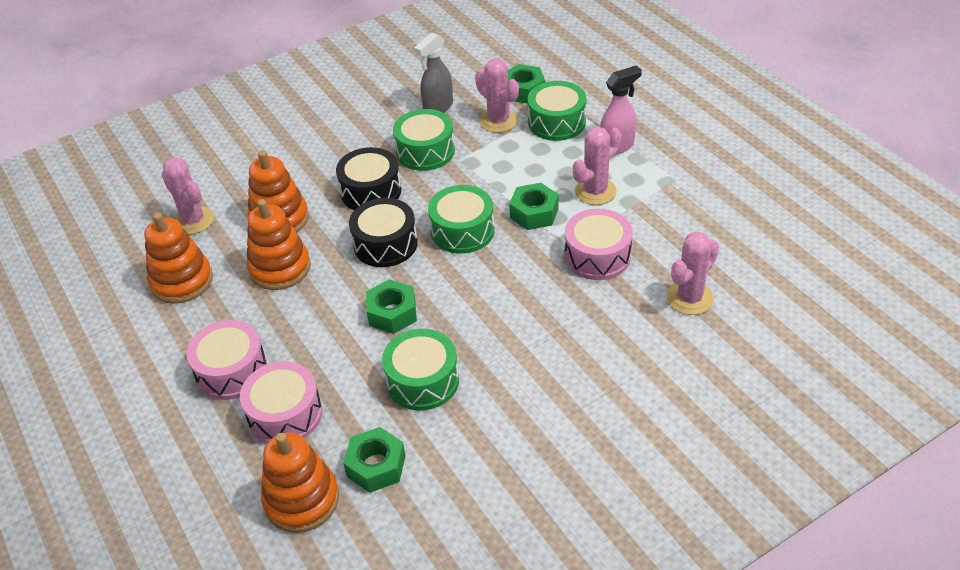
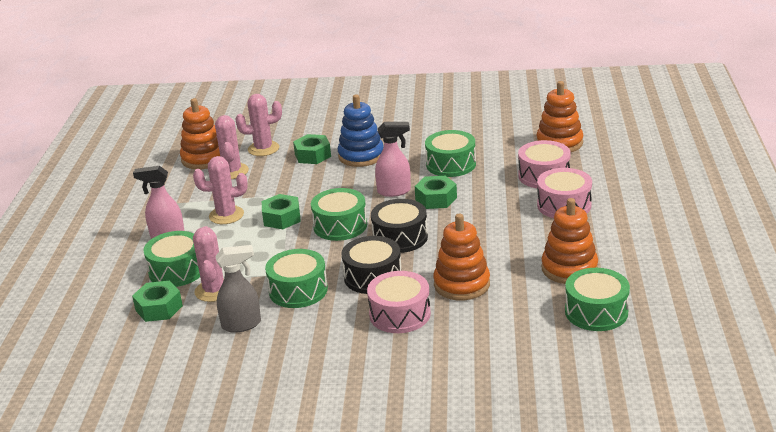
camera: 145 degrees left, 15 degrees down
(134, 244) = (596, 312): none -> green drum
(193, 220) = (534, 311): pink cactus -> pink cactus (232, 171)
(280, 268) = (488, 250): orange stacking toy -> orange stacking toy (204, 158)
(376, 466) = (509, 142): green nut -> green nut (313, 155)
(451, 303) = (394, 191): none -> pink spray bottle
(553, 343) = (361, 156): none -> blue stacking toy
(597, 256) = (280, 183): pink drum -> pink drum (400, 314)

